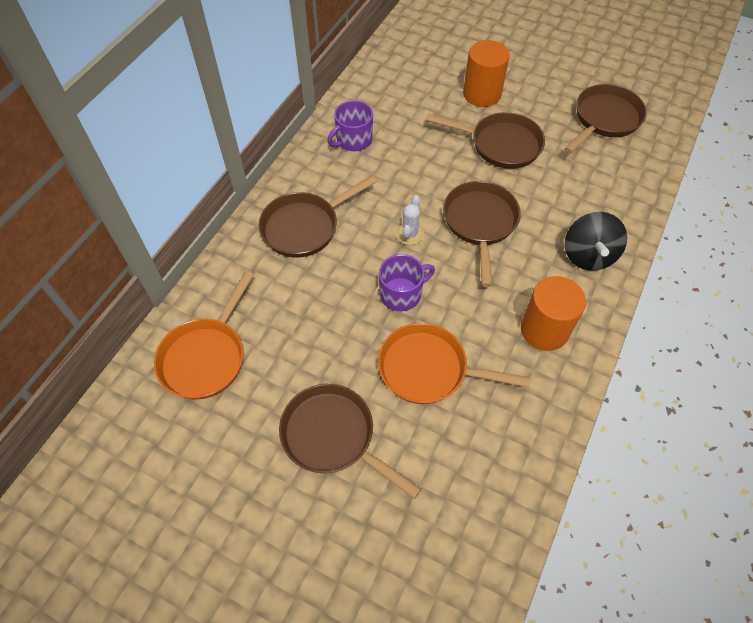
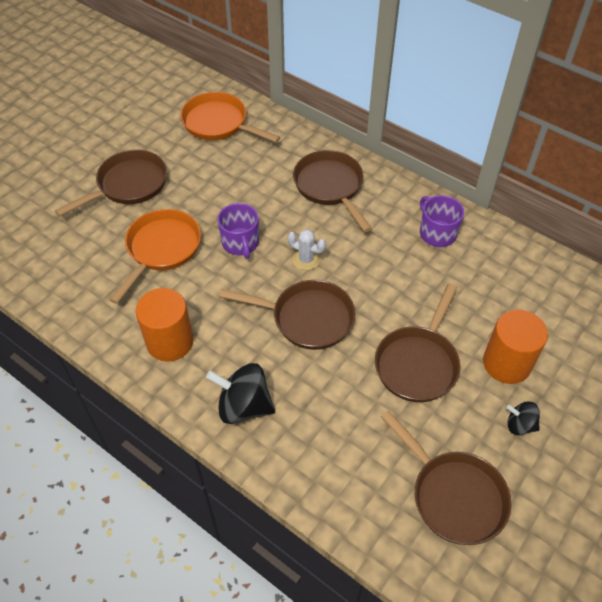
camera: 100 degrees right, 5 degrees down
(533, 87) = (520, 425): none -> black spinning top

